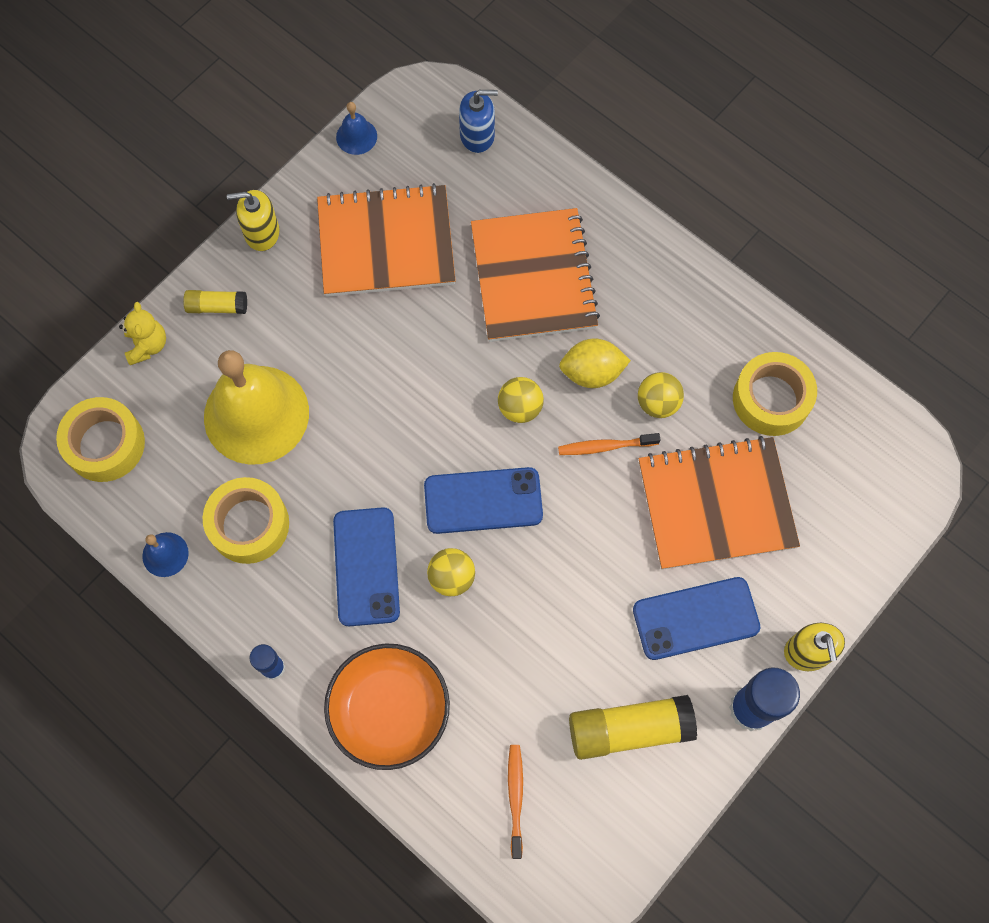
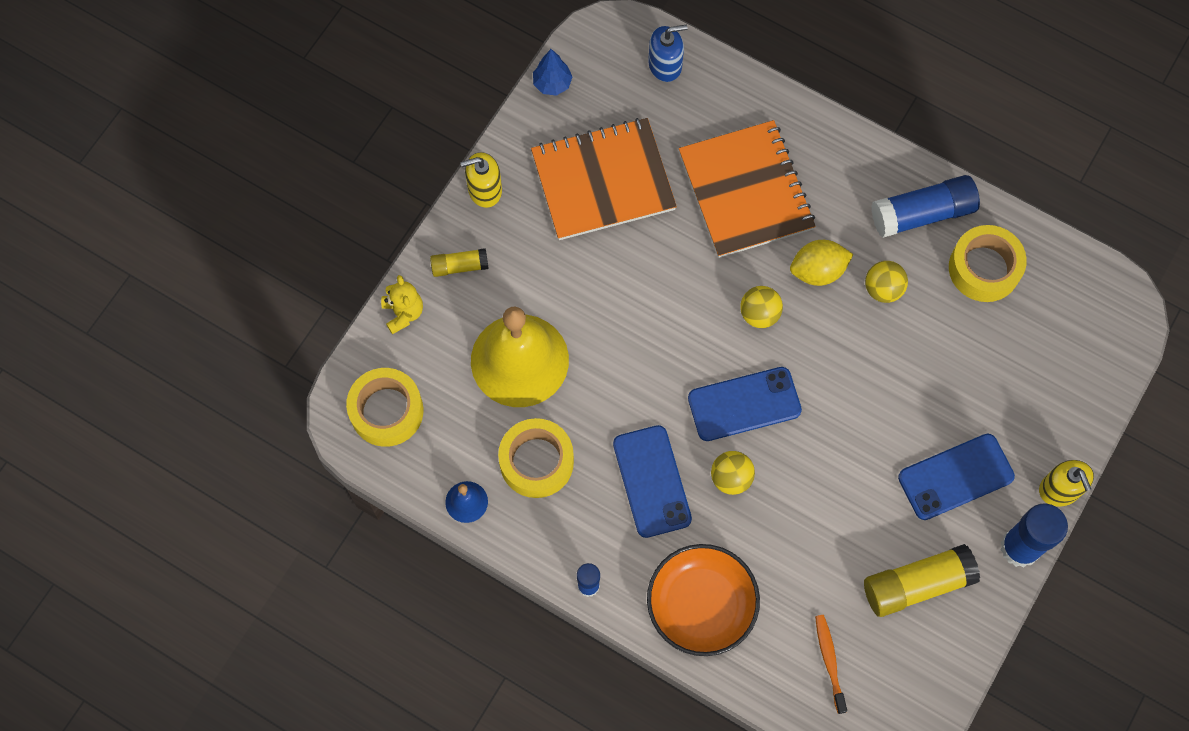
camera: 10 degrees left, 0 degrees up
(356, 136) = (552, 84): blue bell -> blue tree
(605, 446) = (844, 336): orange toothbrush -> none
(716, 331) = (922, 214): none -> blue glue stick
(716, 504) = (953, 372): orange notebook -> none

